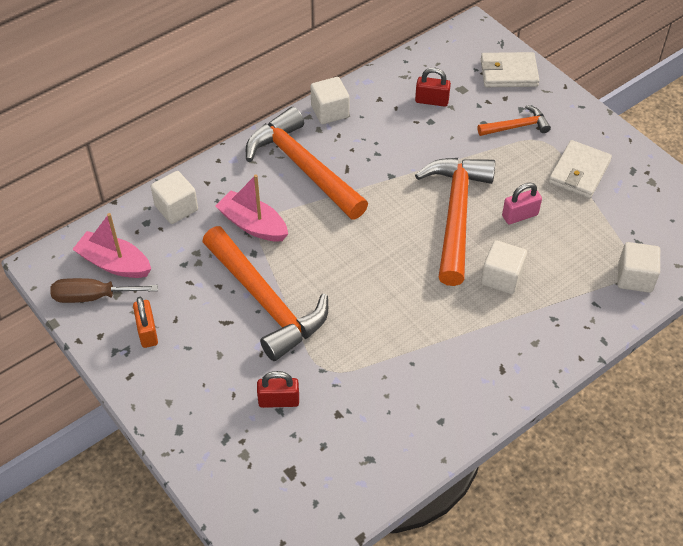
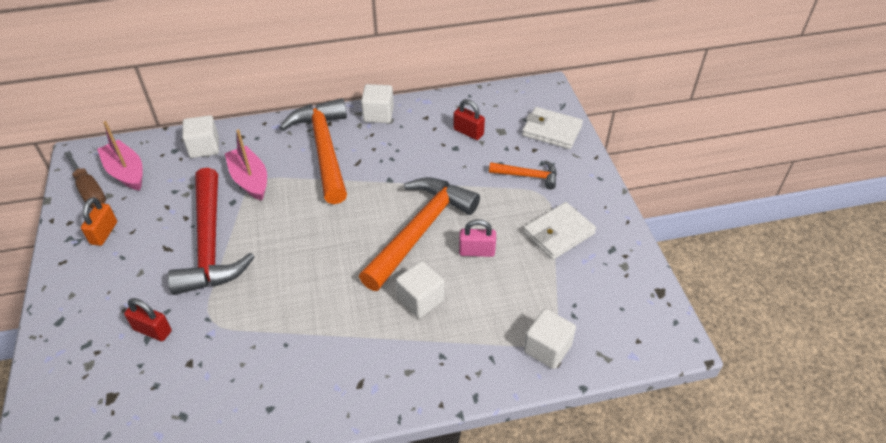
camera: 25 degrees right, 5 degrees down
(92, 297) = (89, 191): brown screwdriver -> brown screwdriver turned 150 degrees counterclockwise
(266, 302) = (210, 244): orange hammer -> red hammer

